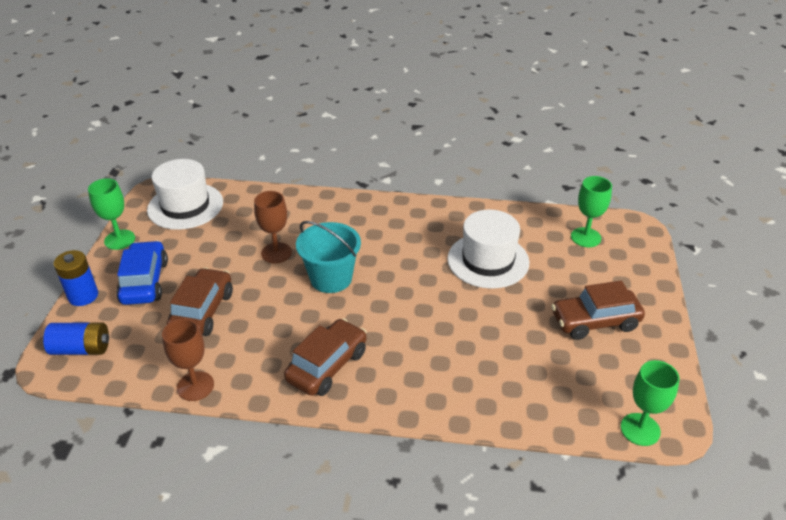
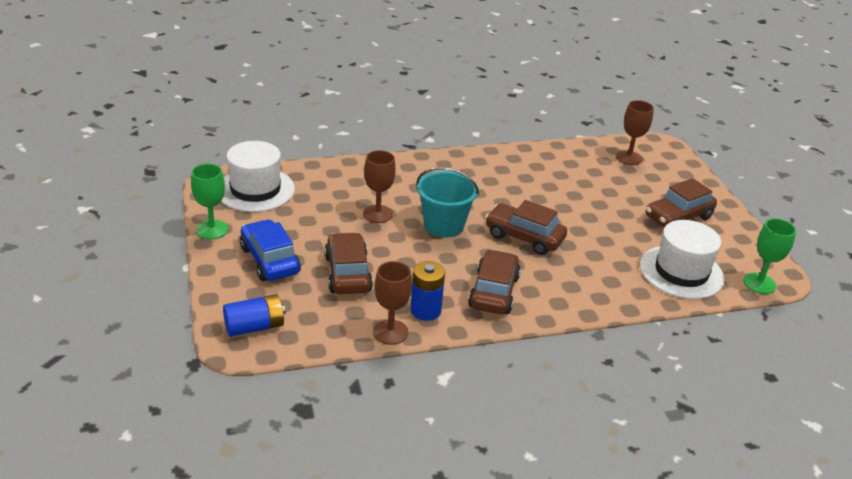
camera: 25 degrees left, 5 degrees down
(83, 296) = (216, 284): blue battery -> blue battery (425, 310)
(403, 309) = (524, 237): none -> brown car
(488, 260) = (565, 188): white hat -> white hat (681, 272)
(585, 237) = (629, 158): green goblet -> brown goblet

